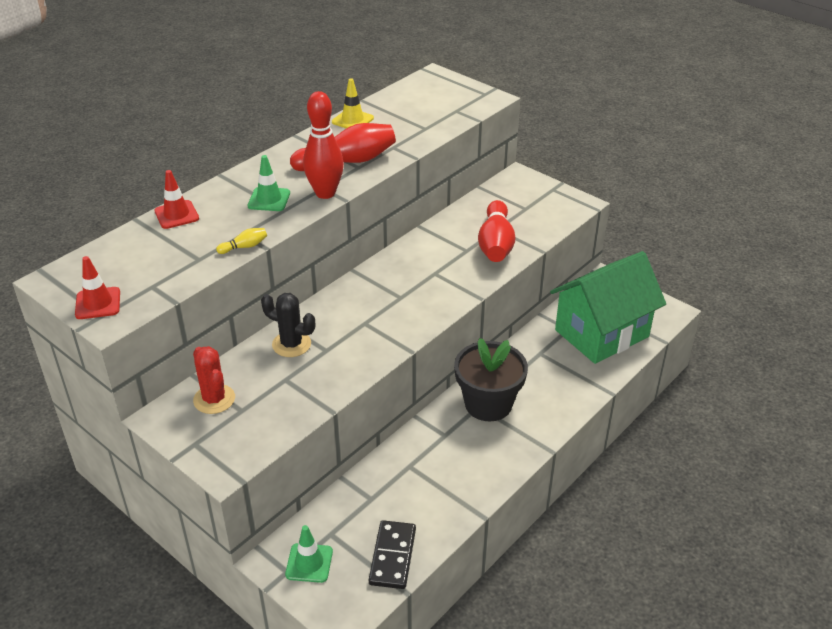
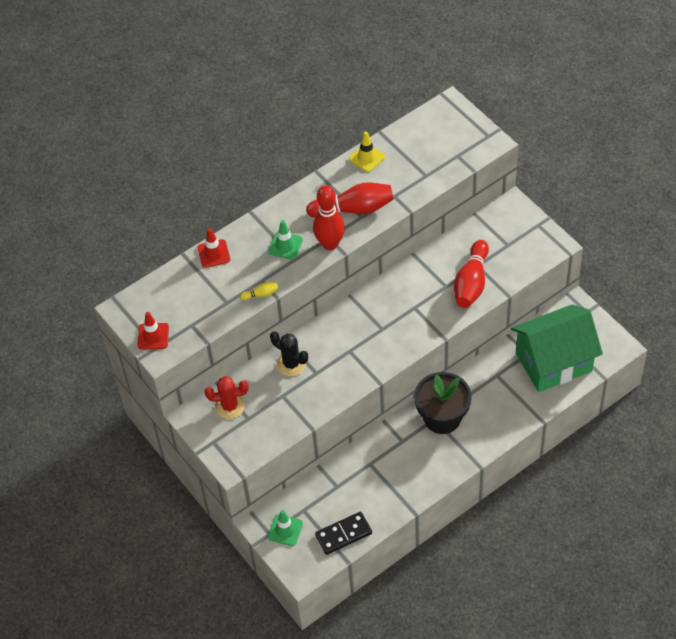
camera: 15 degrees right, 15 degrees up
(214, 399) = (230, 406): red cactus -> red cactus turned 75 degrees counterclockwise
(392, 556) = (343, 534): black domino -> black domino turned 45 degrees clockwise

